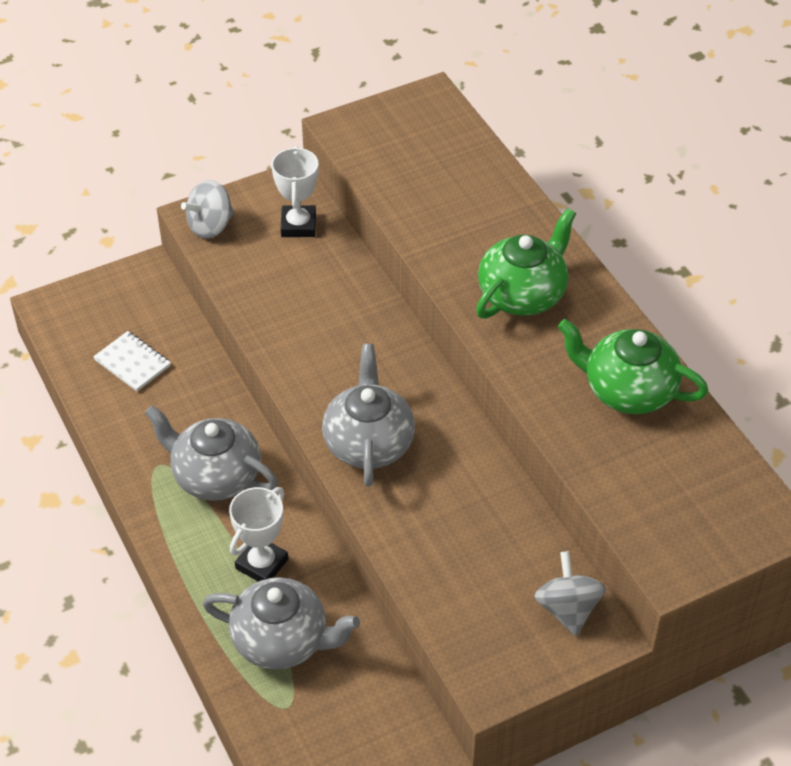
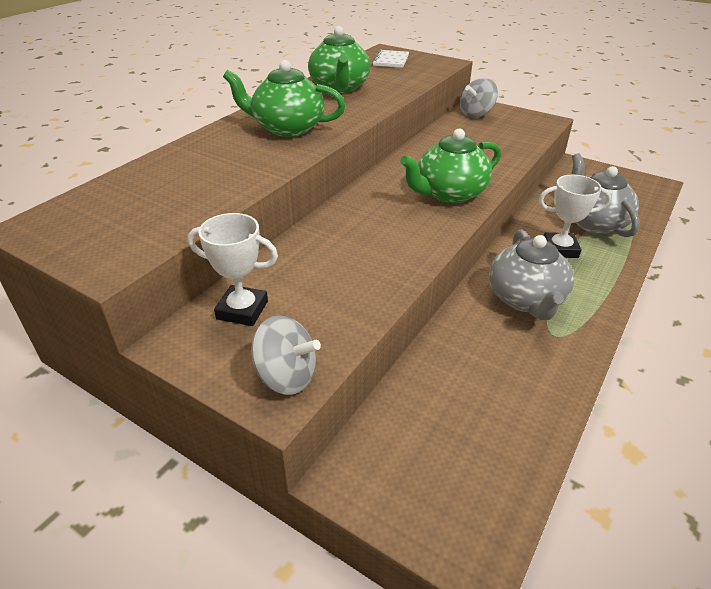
camera: 120 degrees left, 10 degrees down
(132, 363) = (477, 414): white notebook -> white notebook (391, 60)
(298, 225) = (242, 310): white trophy -> white trophy turned 45 degrees clockwise
(368, 443) = (449, 193): grey teapot -> green teapot

